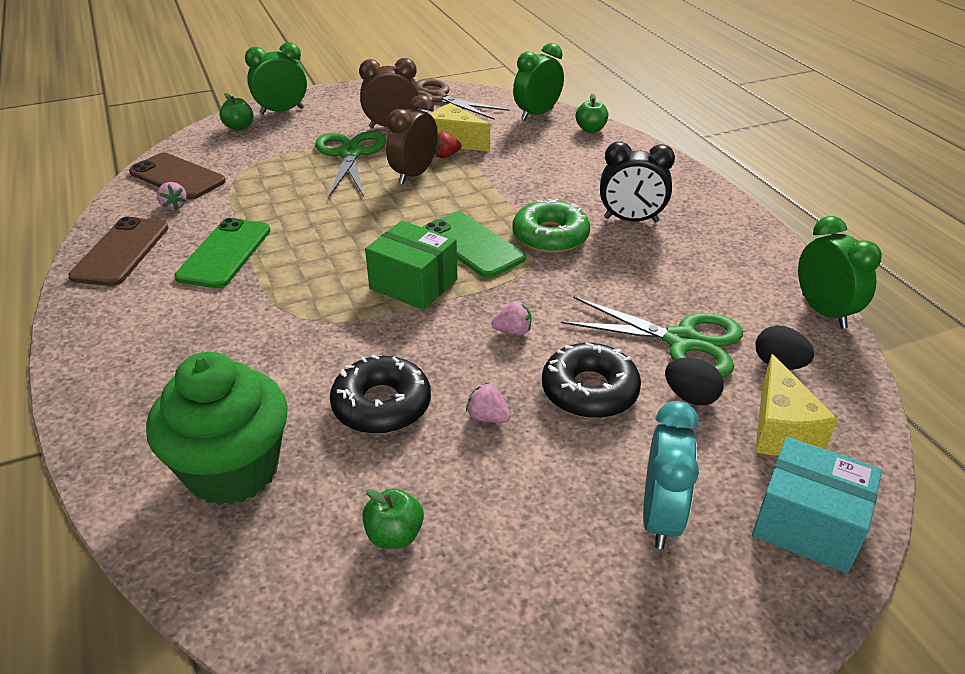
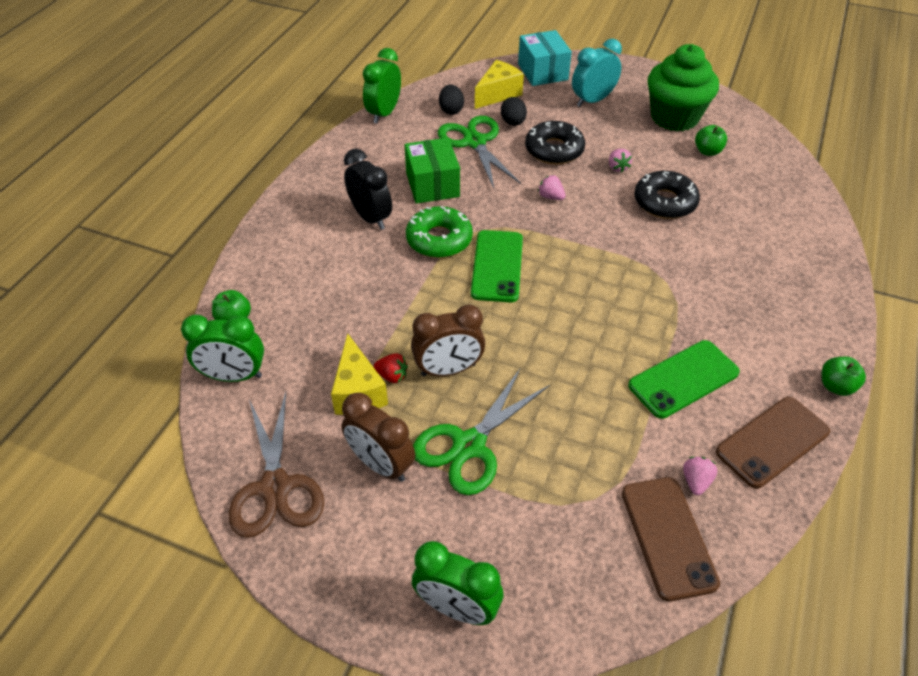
camera: 135 degrees left, 10 degrees up
(233, 470) = (766, 215): green cupcake -> green cupcake (674, 117)
(239, 127) = (536, 606): green apple -> green apple (836, 386)
(413, 284) = (571, 261): green box -> green box (432, 185)

